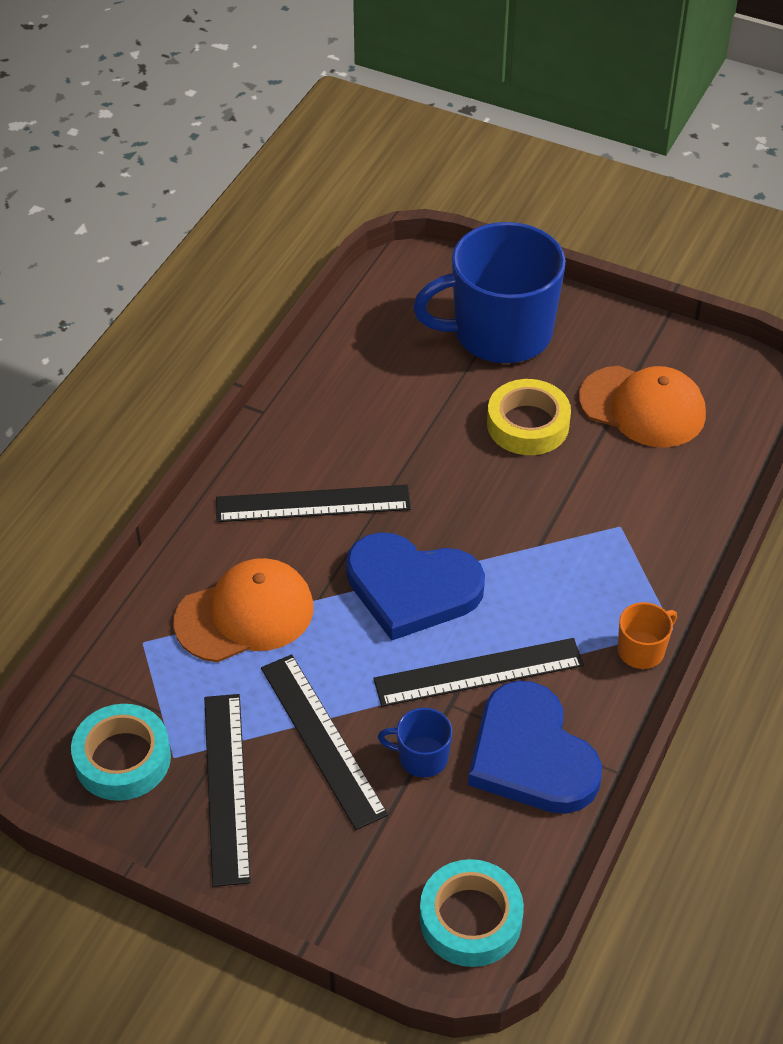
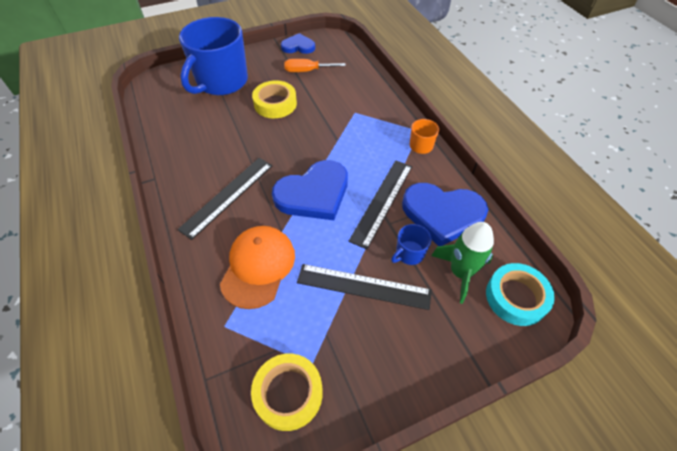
camera: 50 degrees left, 5 degrees up
(122, 759) = (288, 393): turquoise tape -> yellow tape
(226, 787) = (354, 351): black ruler -> none
(448, 833) = (460, 272): none -> green rocket
(642, 407) = (307, 71): orange cap -> orange screwdriver
(686, 354) = (298, 46): none -> blue heart

